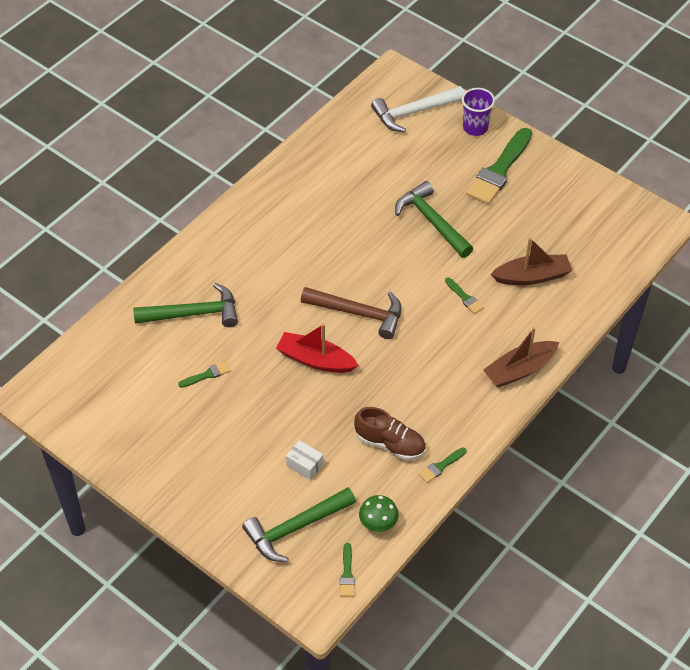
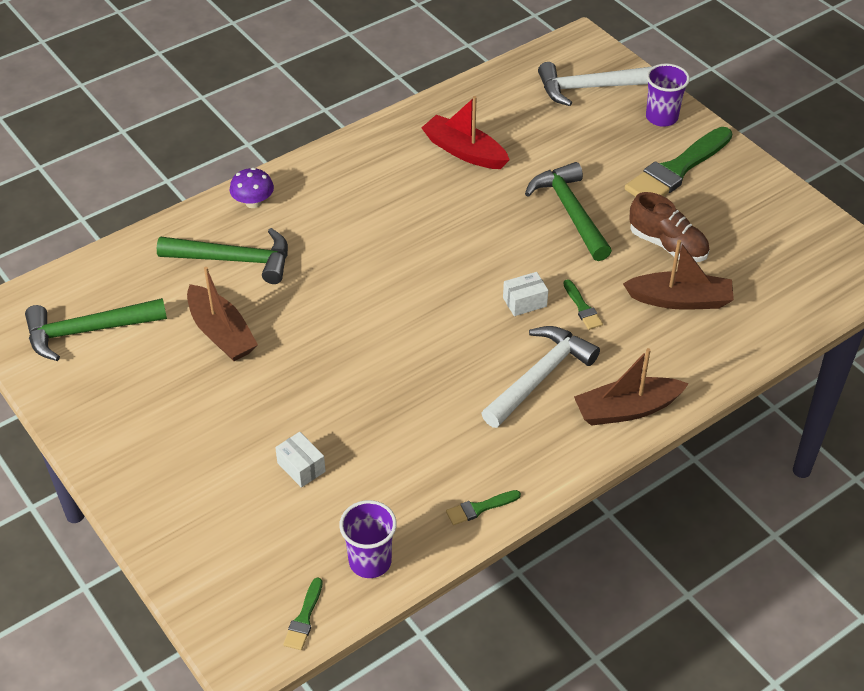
camera: 15 degrees right, 5 degrees down
(190, 262) = (253, 202): none -> purple mushroom
(207, 375) = (221, 333): green brush -> brown boat
(295, 528) = (258, 544): green hammer -> green hammer (87, 331)
(315, 360) = (363, 343): red boat -> red boat (464, 151)
(359, 313) = (439, 299): brown hammer -> none
(378, 522) = (370, 561): green mushroom -> purple cup
(390, 444) = (422, 465): brown shoe -> brown shoe (667, 245)
(421, 302) = (524, 302): none -> white box
(451, 358) = (540, 376): none -> white hammer

